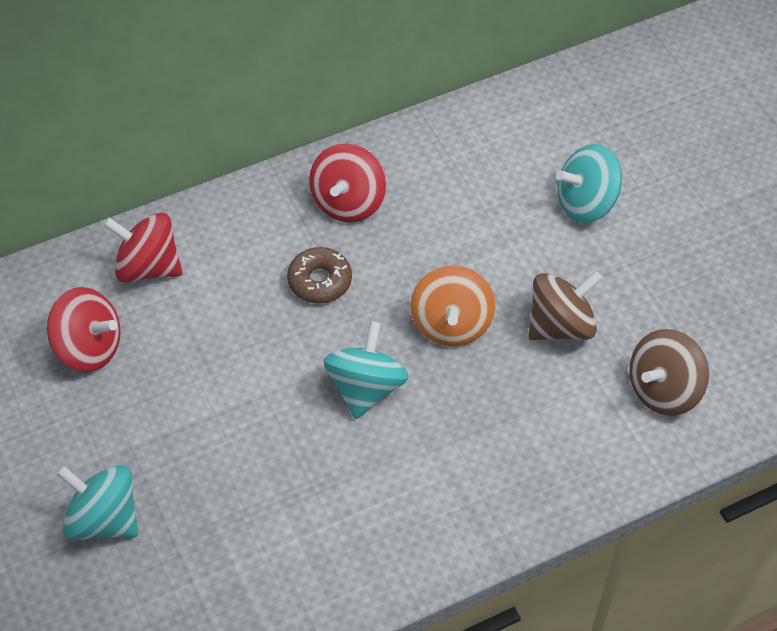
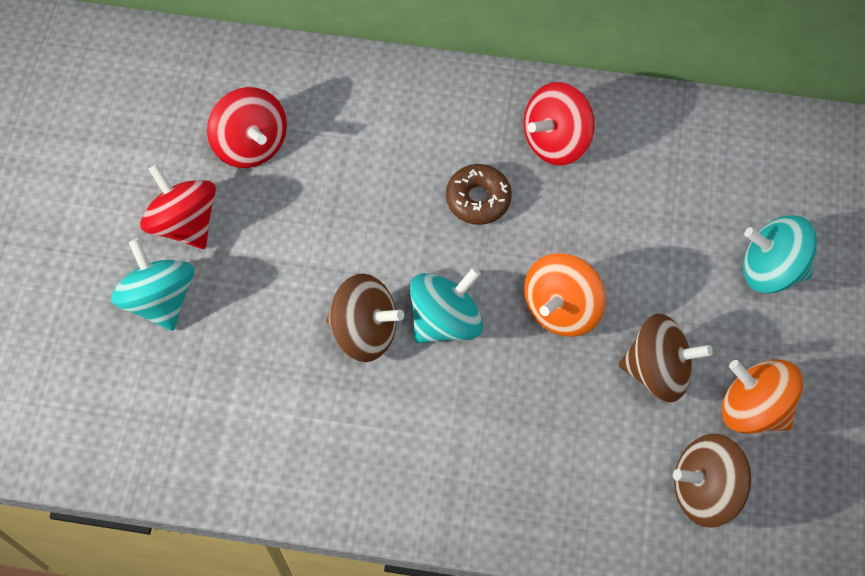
camera: 35 degrees right, 10 degrees up
(148, 267) = (347, 100): red spinning top -> red spinning top (184, 223)
(305, 436) = (365, 331): none -> brown spinning top
(652, 310) = (754, 408): none -> orange spinning top

